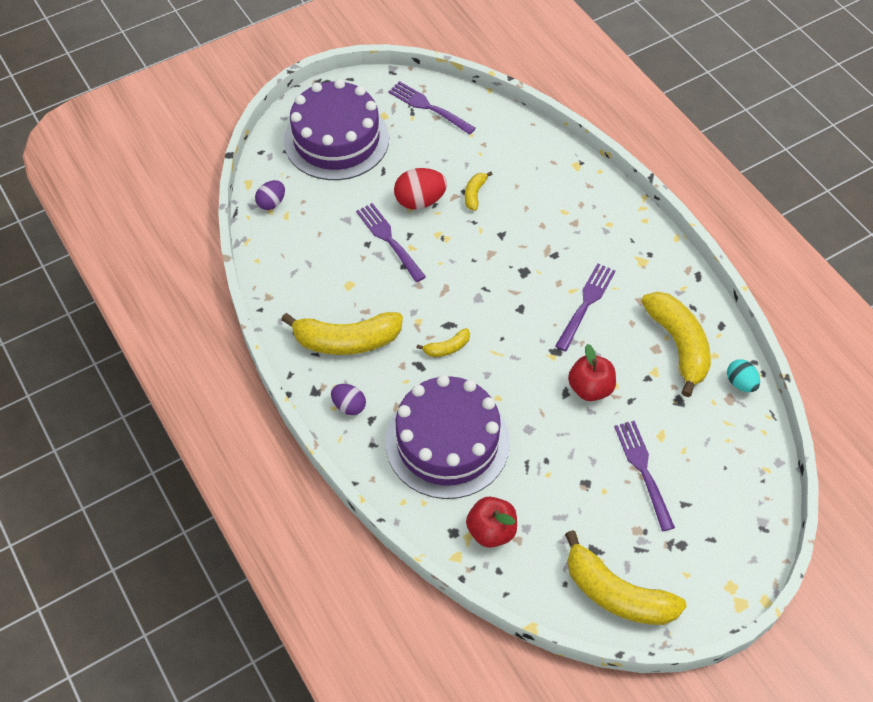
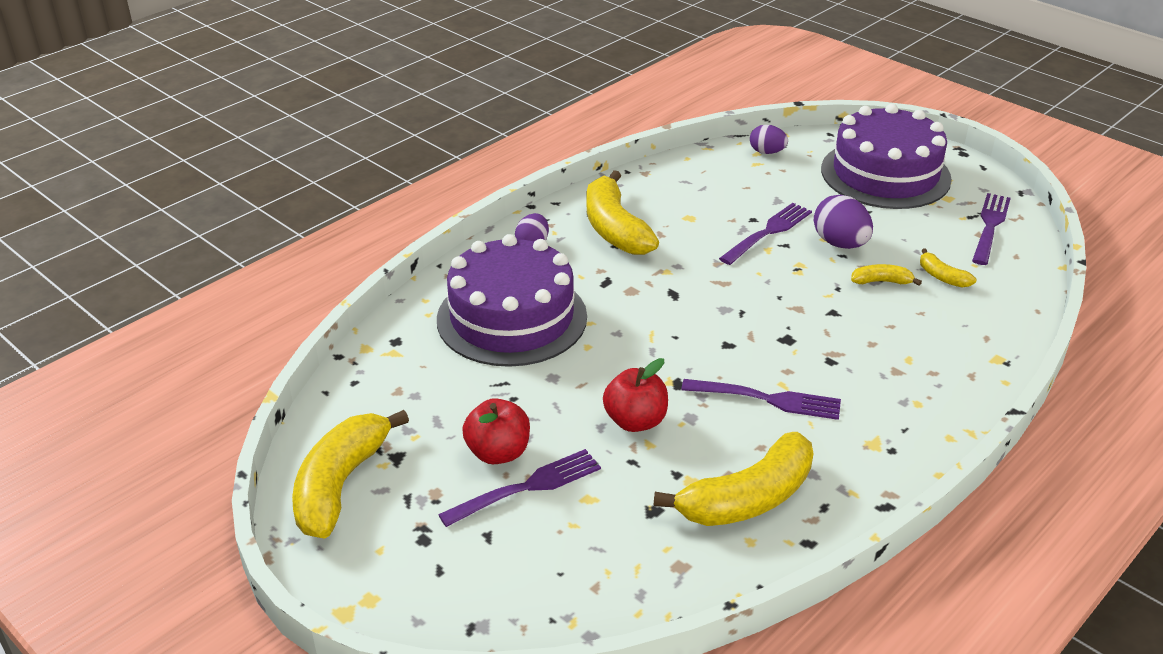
camera: 75 degrees right, 20 degrees down
(420, 201) = (840, 244): red egg -> purple egg
(447, 348) = (640, 297): yellow banana -> yellow banana (942, 277)
(491, 530) = (404, 368): red apple -> red apple (498, 453)
(740, 383) = (714, 575): turquoise egg -> none

